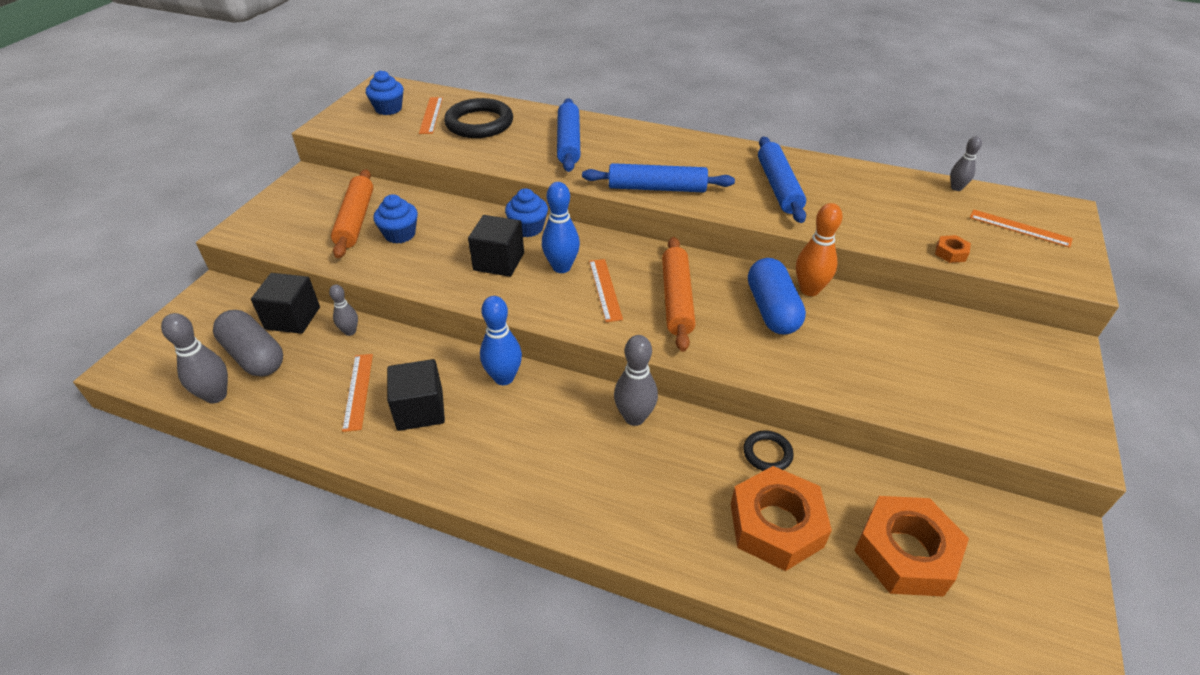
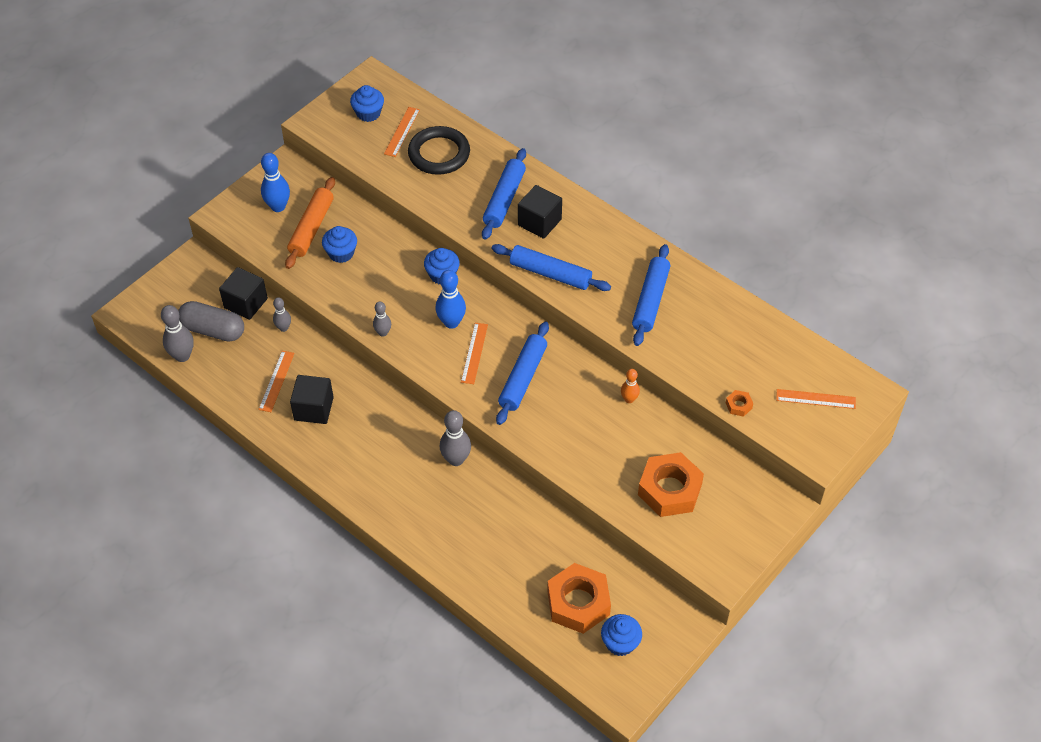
camera: 20 degrees right, 10 degrees up
(254, 356) = (213, 330): grey capsule -> grey capsule turned 45 degrees counterclockwise
(499, 261) = (406, 303): black cube -> black cube (539, 222)
(504, 378) = (379, 401): blue bowling pin -> blue bowling pin (278, 207)
(676, 299) = (522, 378): orange rolling pin -> blue rolling pin
(767, 453) = (532, 513): black ring -> none
(772, 310) = (588, 408): blue capsule -> none
(776, 525) = (508, 560): orange nut -> orange nut (669, 490)
(809, 290) = (629, 399): orange bowling pin -> orange bowling pin, size x0.61
(956, 188) = (800, 343): grey bowling pin -> grey bowling pin (383, 333)
(1000, 592) = (620, 643): none -> blue cupcake
(1019, 228) = (816, 399): orange ruler -> orange ruler turned 45 degrees counterclockwise

